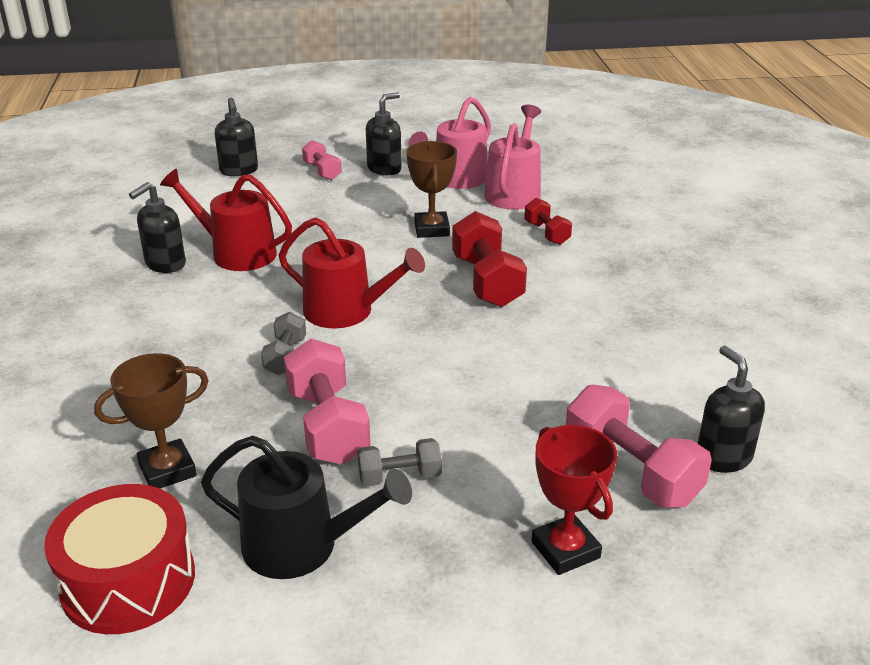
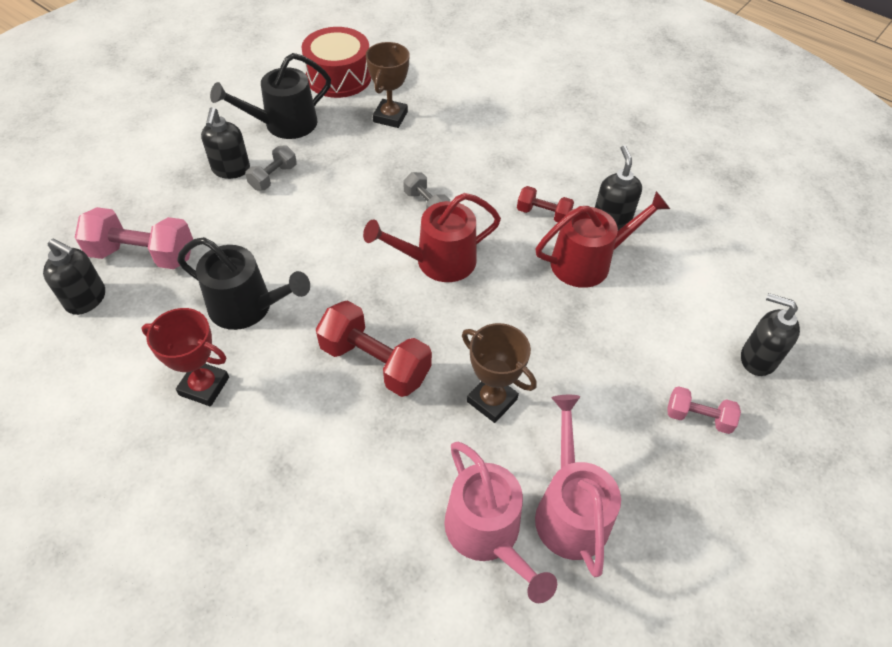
camera: 135 degrees right, 20 degrees up
(327, 426) = (344, 180): pink dumbbell -> none
(384, 169) = (656, 472): black soap dispenser -> black soap dispenser (231, 169)
(546, 233) = (387, 475): red dumbbell -> red dumbbell (543, 214)
(556, 366) = (247, 307): none -> black watering can
(565, 550) = (153, 190): red trophy -> red trophy (204, 386)

